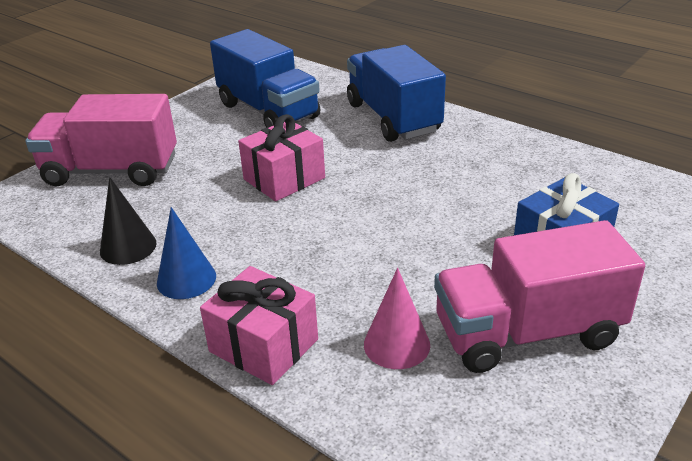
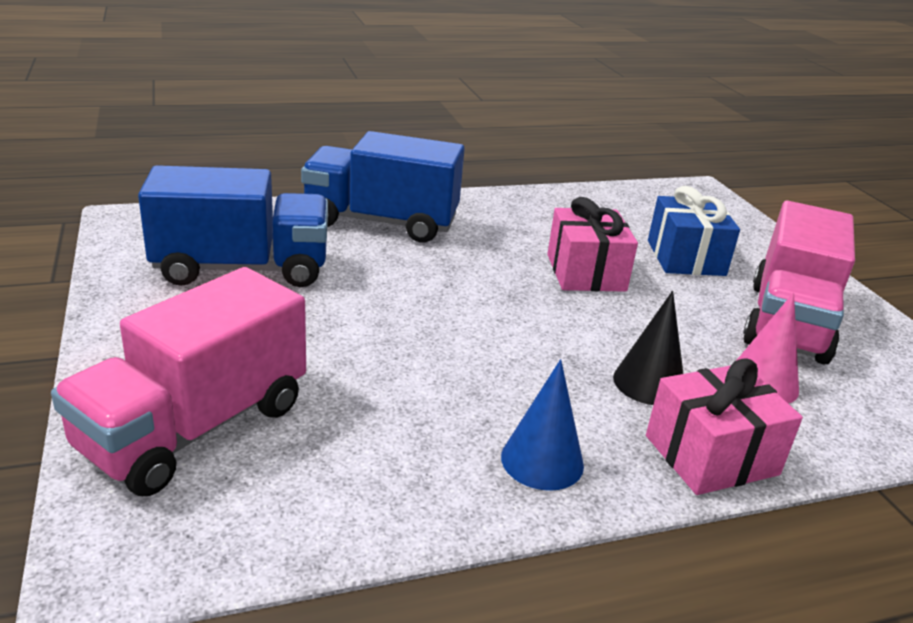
camera: 60 degrees left, 5 degrees down
(128, 247) = (418, 480): black cone -> black cone (649, 383)
(284, 179) = (411, 320): pink gift -> pink gift (586, 272)

